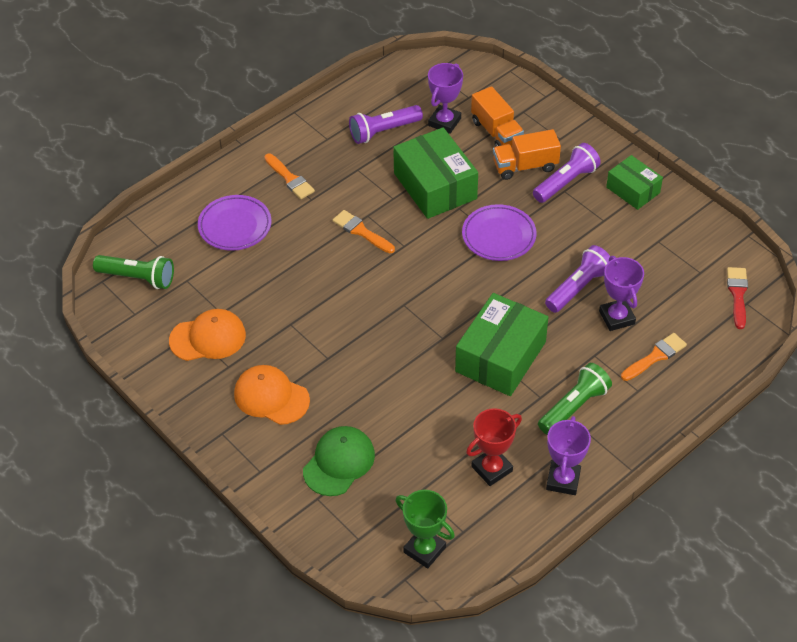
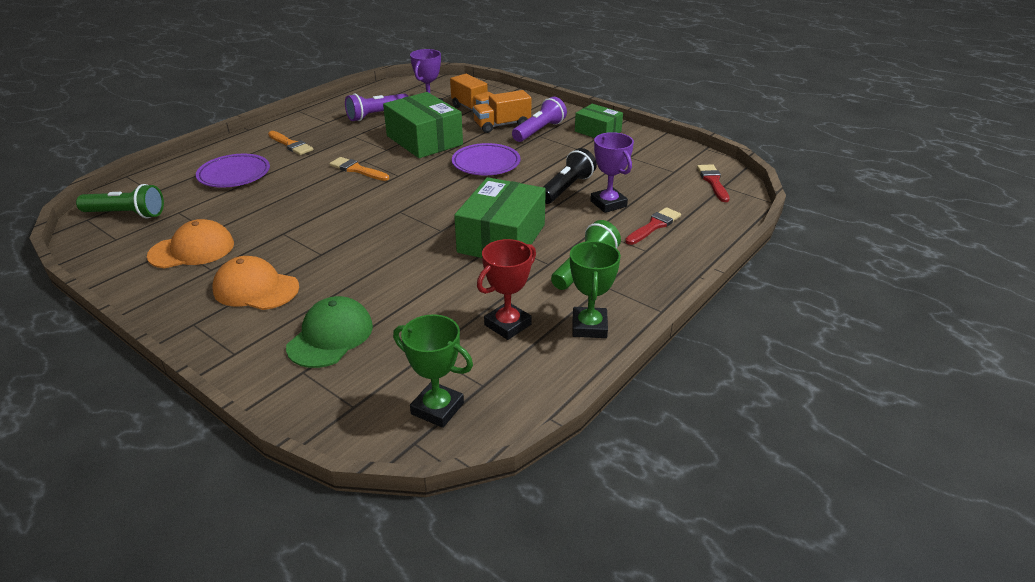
camera: 10 degrees left, 15 degrees down
(563, 480) = (589, 327): purple trophy -> green trophy
(578, 287) = (567, 188): purple flashlight -> black flashlight
(655, 356) = (654, 226): orange brush -> red brush

